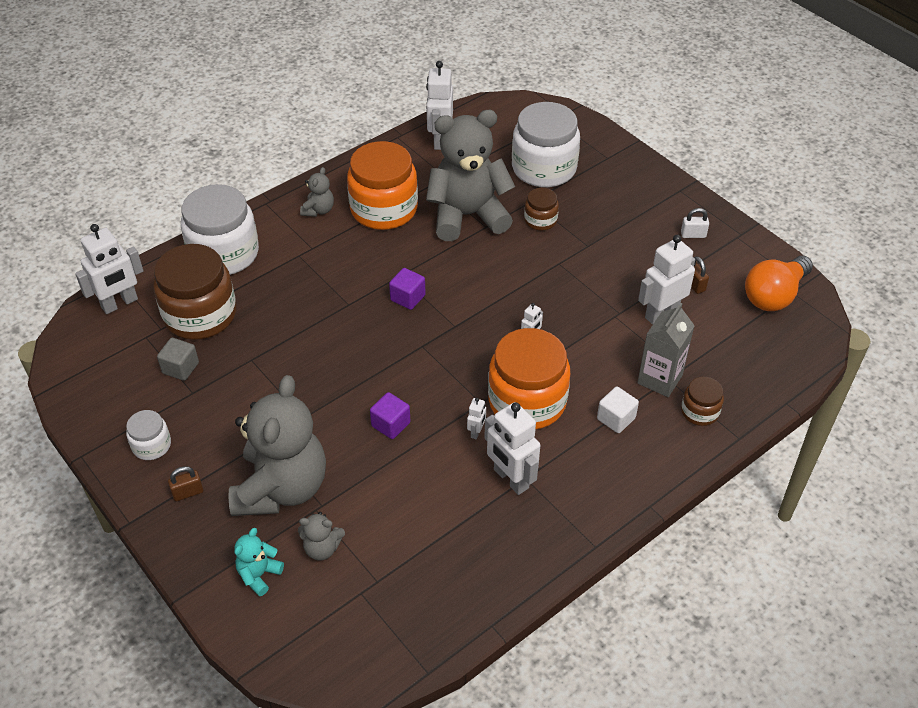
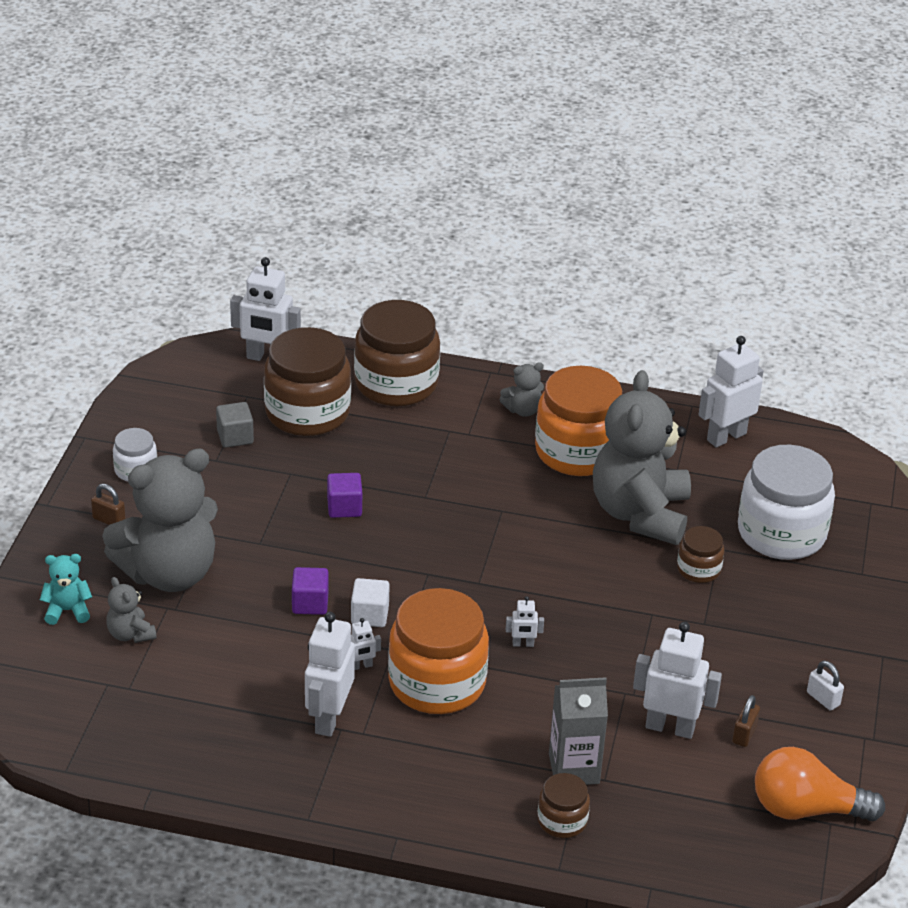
camera: 50 degrees right, 10 degrees down
(224, 253) = (396, 384): white jar -> brown jar
(408, 298) = (478, 531): purple cube -> purple cube (344, 507)
(467, 215) = (640, 514): grey teddy bear -> grey teddy bear turned 120 degrees counterclockwise
(616, 418) = (483, 759): white cube -> white cube (370, 615)

